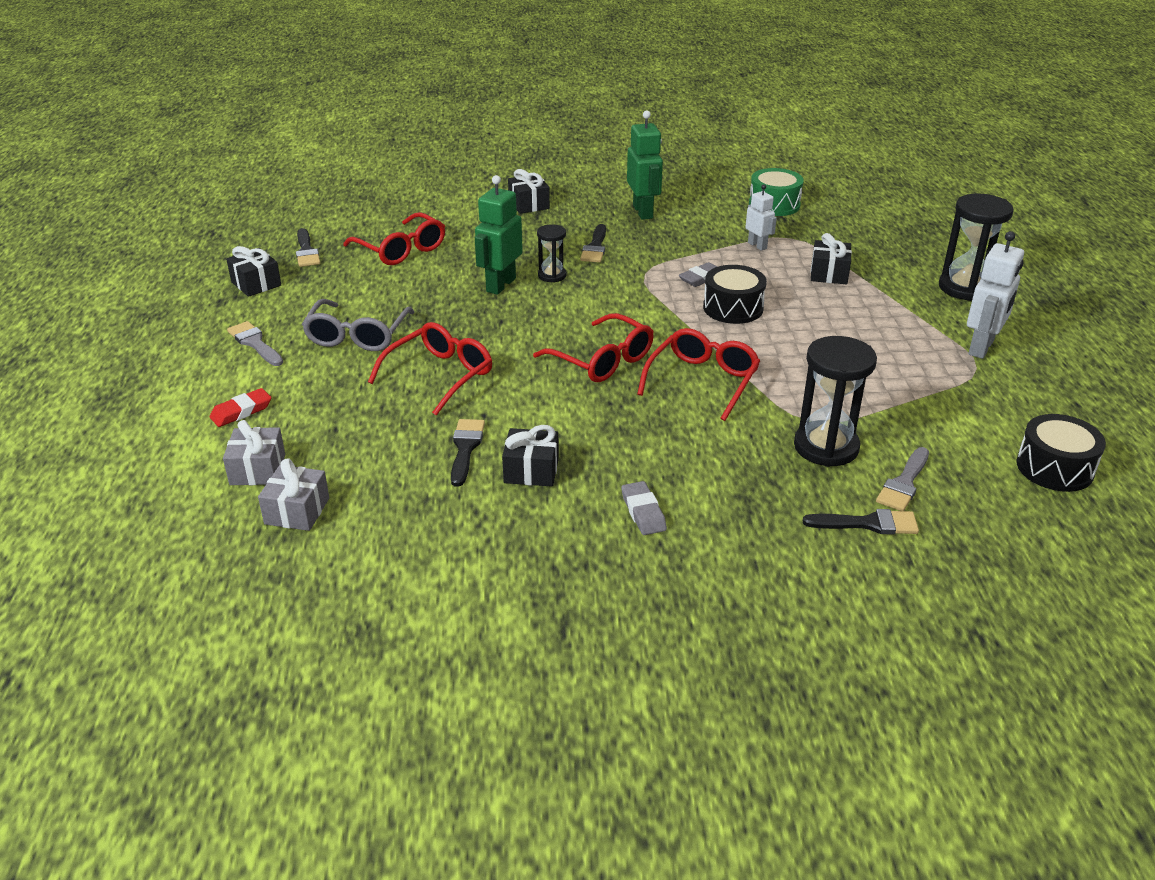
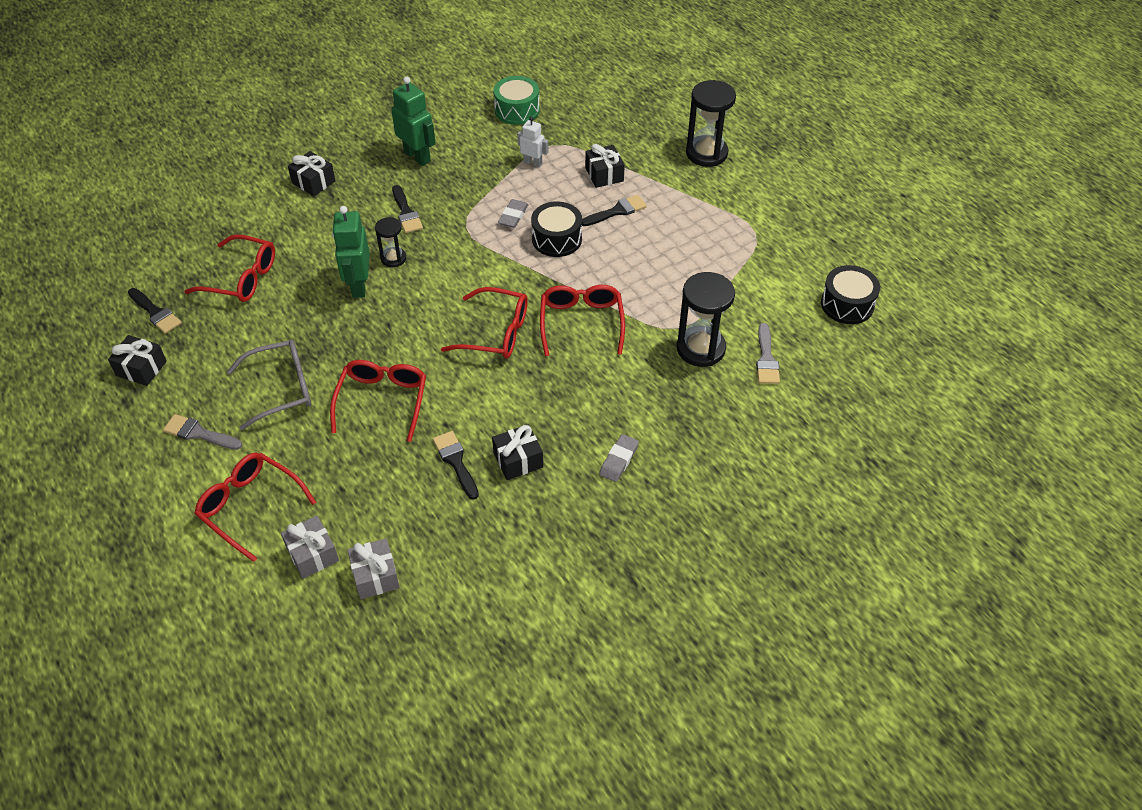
camera: 30 degrees left, 15 degrees up
(241, 411) = (250, 507): red eraser -> red glasses
(357, 336) = (281, 389): grey glasses -> grey glasses turned 90 degrees counterclockwise
(643, 512) = (619, 460): grey eraser -> grey eraser turned 75 degrees clockwise
(868, 524) = (764, 403): black brush -> black brush (617, 211)
(981, 348) = (748, 211): white robot -> none

